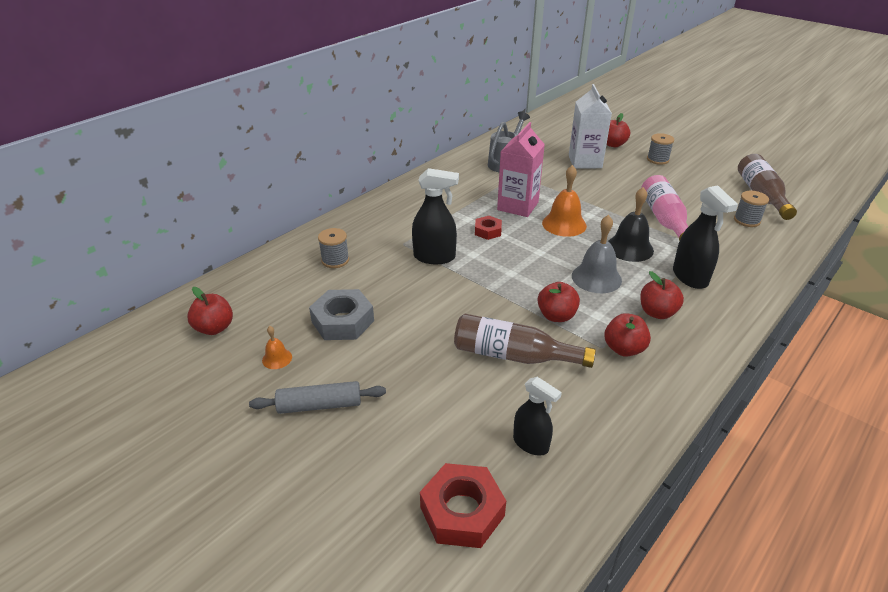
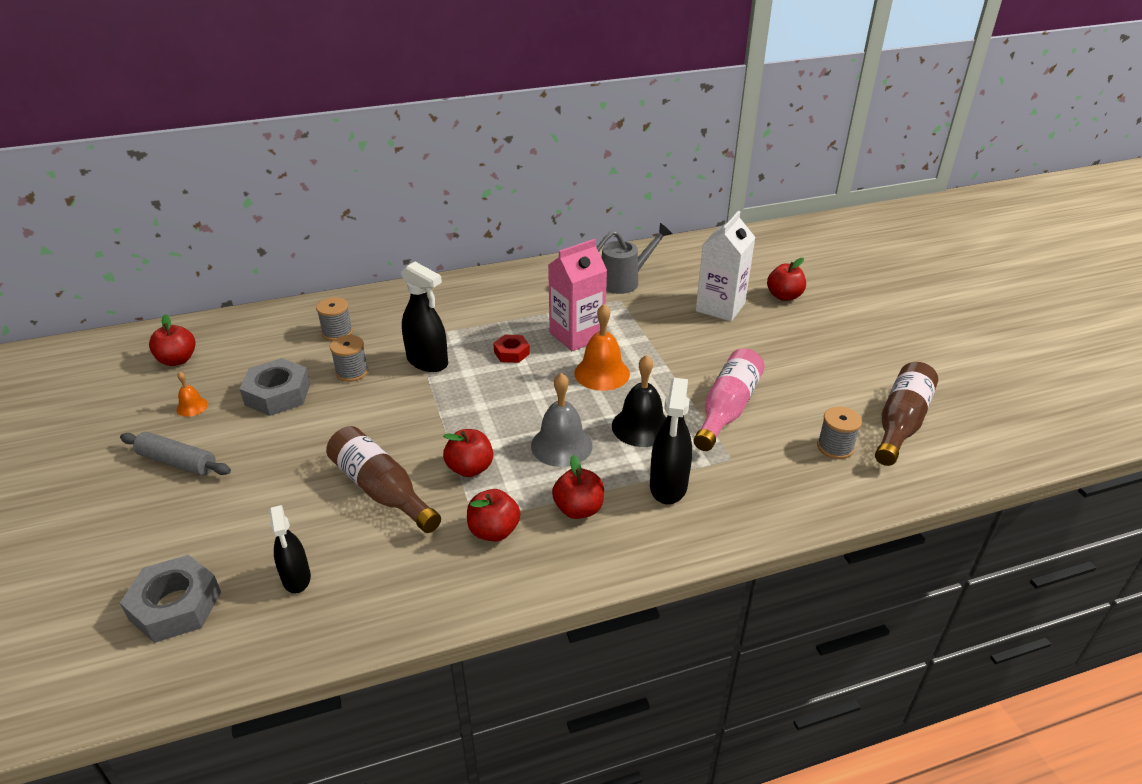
camera: 30 degrees right, 0 degrees up
(462, 511) = (175, 606): red nut -> grey nut
(657, 159) = (818, 332): grey spool -> grey spool (352, 372)

